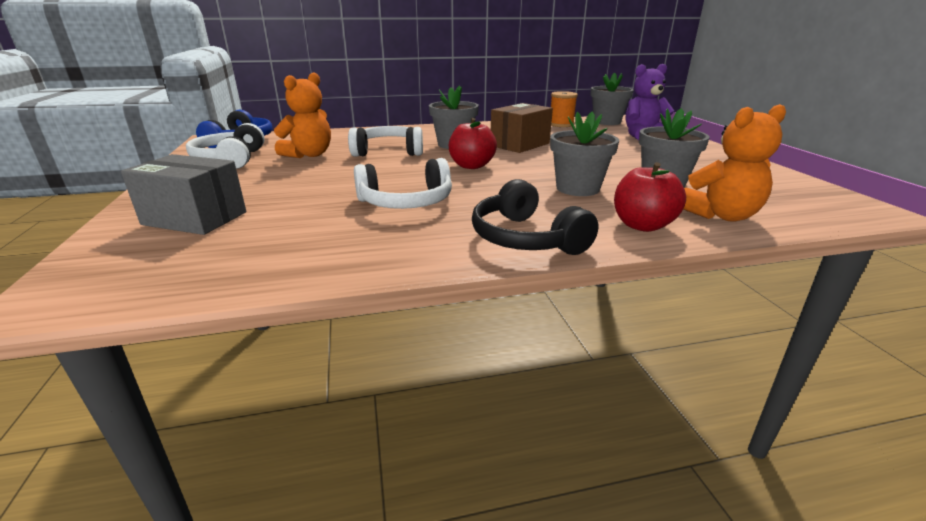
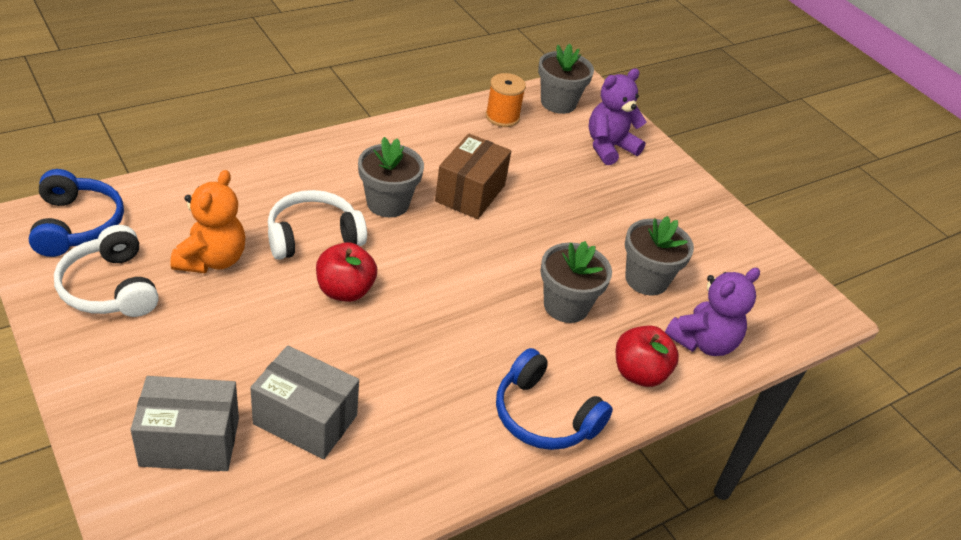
camera: 25 degrees left, 15 degrees up
(299, 218) = (305, 419): none -> grey box
(406, 202) = (401, 366): white headphones -> none
(471, 166) = (435, 265): red apple -> red apple (345, 291)
(525, 238) = (543, 416): black headphones -> blue headphones
(720, 215) = (703, 342): orange teddy bear -> purple teddy bear

